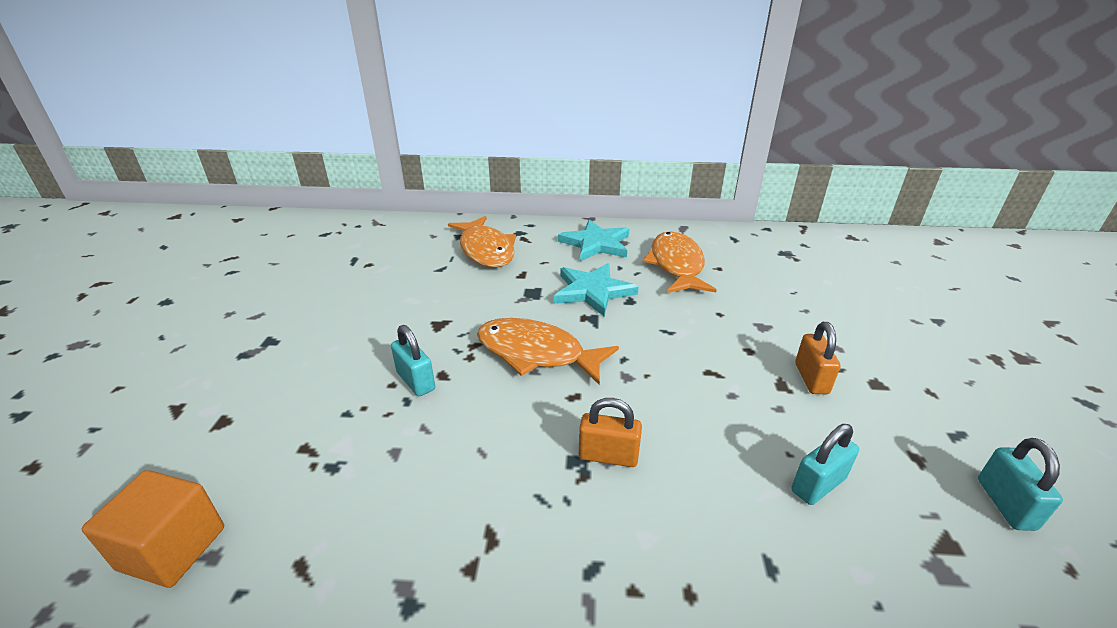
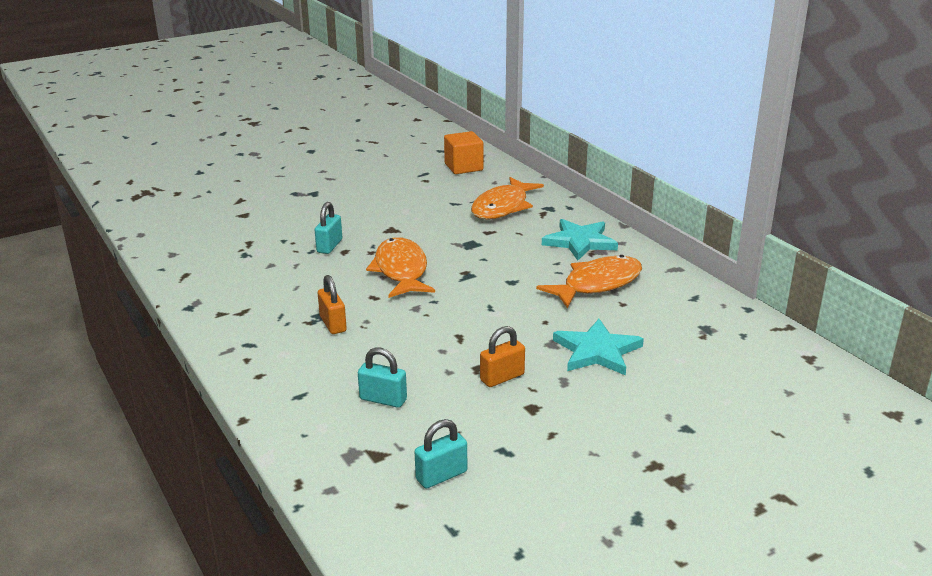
camera: 55 degrees right, 5 degrees down
(172, 548) = (168, 244): orange cube -> orange cube (463, 167)
(593, 291) = (504, 264): turquoise star -> turquoise star (597, 351)

